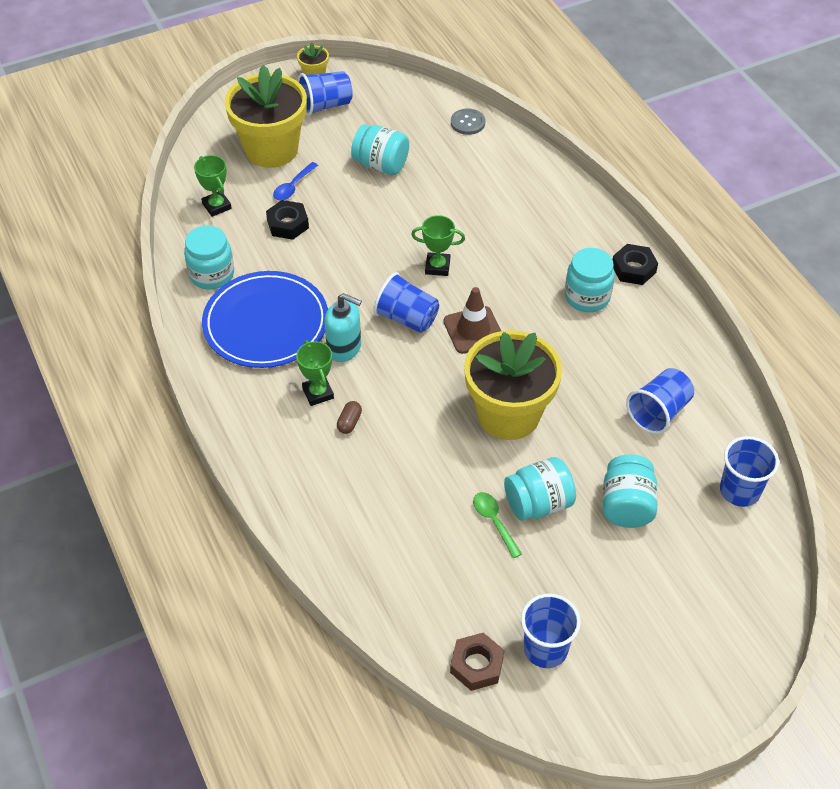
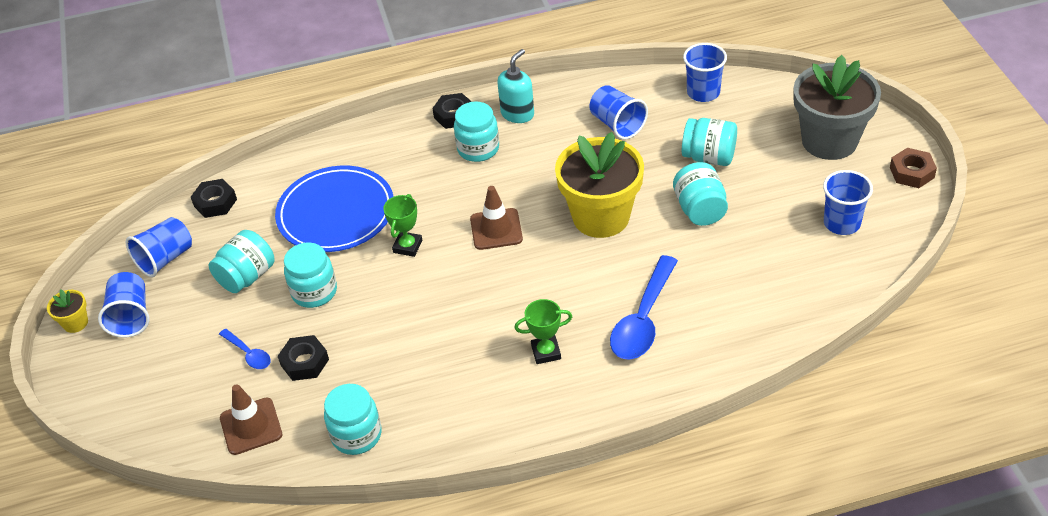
camera: 75 degrees left, 5 degrees down
(216, 206) = (251, 426): green trophy -> brown traffic cone
(266, 323) = (442, 389): blue plate -> blue plate (336, 213)
(271, 149) = (180, 370): yellow flower pot -> none
(344, 348) = (493, 327): turquoise soap dispenser -> turquoise soap dispenser (517, 114)
(349, 422) = (587, 330): brown capsule -> none
(369, 467) = (643, 319): none -> blue spoon
(370, 213) = (314, 292): none -> turquoise jar
(407, 318) = (467, 276): blue cup -> blue cup (165, 259)
(467, 123) = (215, 203): grey button -> black nut
(476, 665) = (855, 267): brown nut -> brown nut (911, 172)
(494, 522) = (715, 240): green spoon -> none
(688, 631) = (829, 141): none -> grey flower pot

